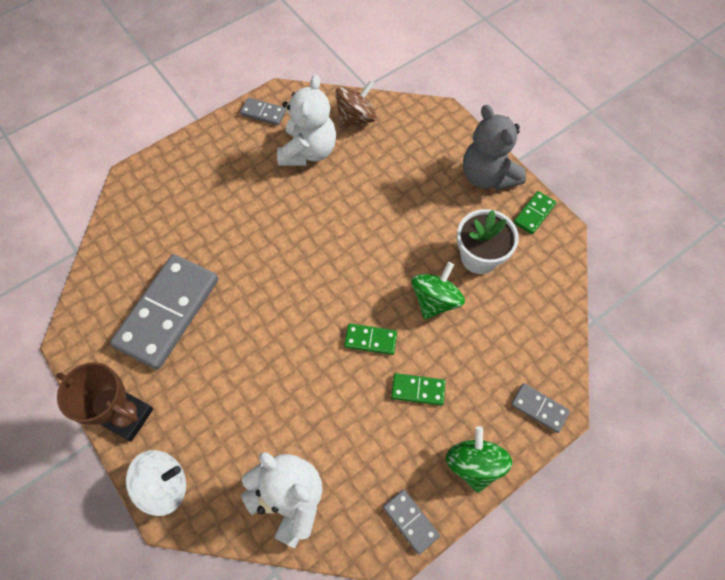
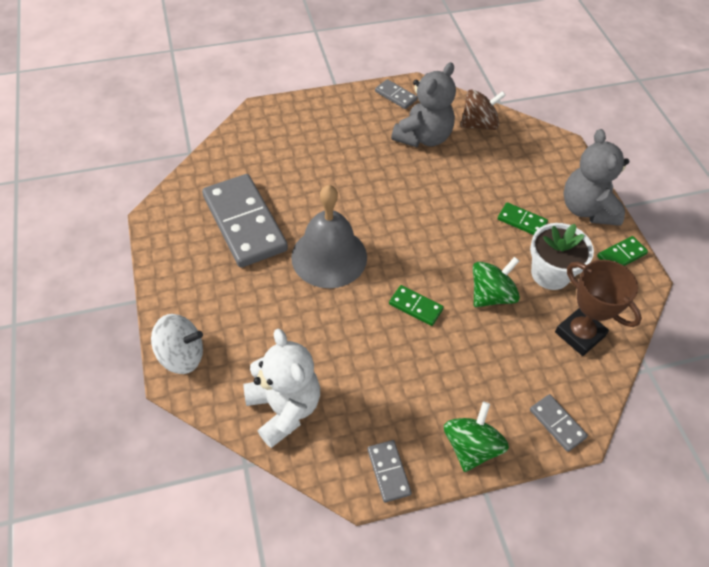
camera: 20 degrees right, 10 degrees down
(127, 416) = (175, 290): brown trophy -> brown trophy (579, 334)
(168, 312) = (245, 223): grey domino -> grey domino turned 75 degrees counterclockwise
(267, 318) = (329, 257): none -> grey bell
(308, 151) = (423, 137): white teddy bear -> grey teddy bear
(418, 390) = (443, 364): green domino -> green domino (522, 221)

